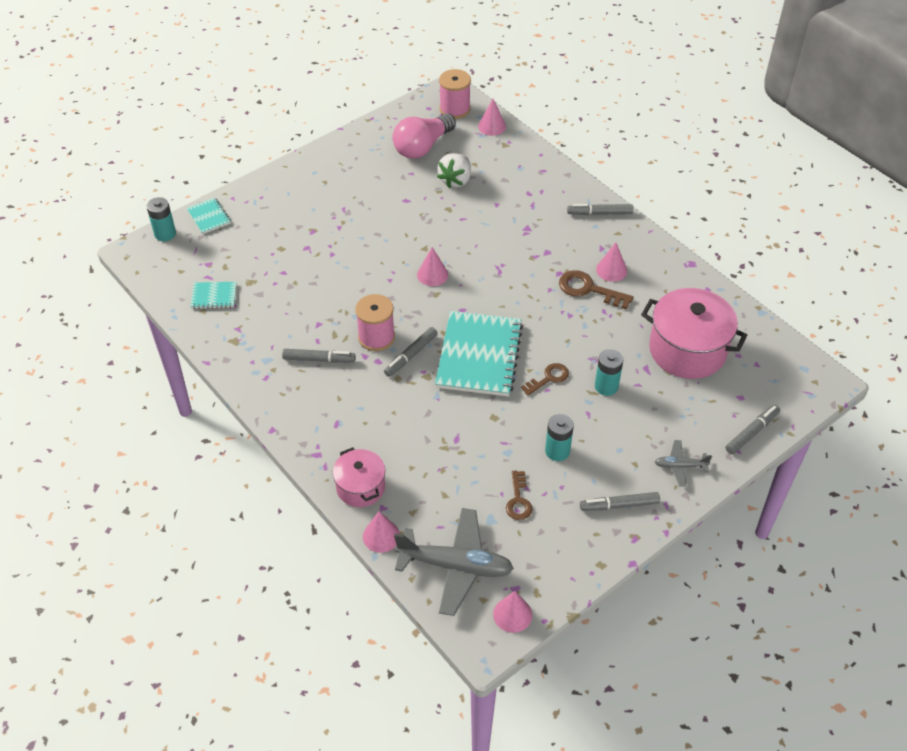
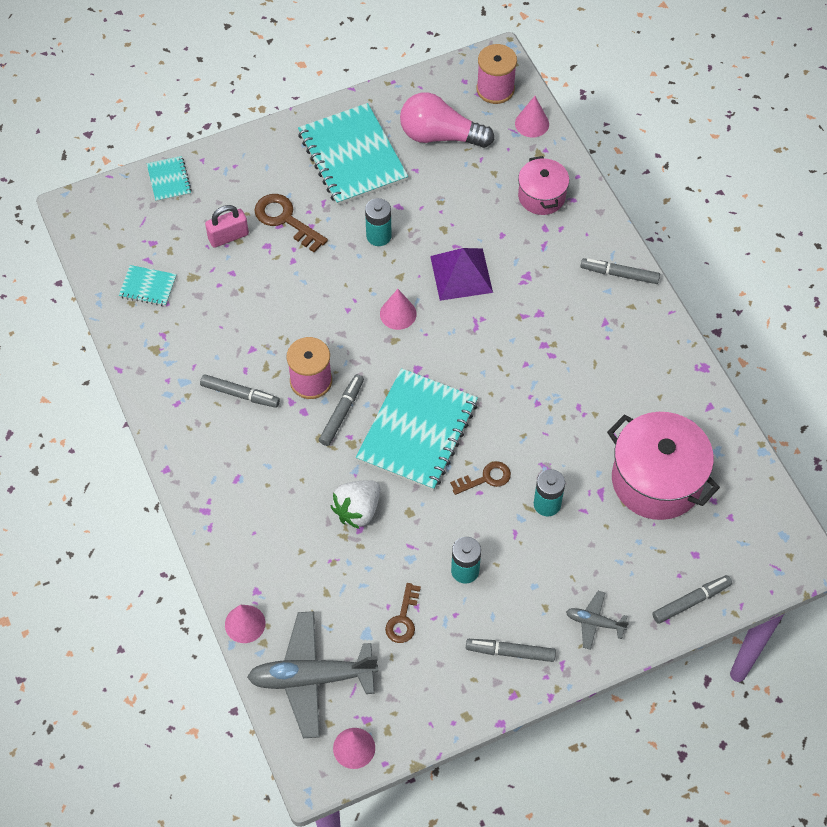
camera: 15 degrees right, 10 degrees up
(165, 234) = (115, 192): turquoise battery -> turquoise battery (378, 236)
(272, 247) = (228, 236): none -> pink padlock
(356, 173) = (352, 157): none -> turquoise notebook
(360, 487) = (240, 561): pink pot -> pink pot (541, 196)
(411, 355) = (342, 413): grey marker -> grey marker turned 150 degrees clockwise
(422, 147) = (440, 135): pink light bulb -> pink light bulb turned 45 degrees clockwise
(455, 180) = (464, 191): white strawberry -> white strawberry (357, 510)
(455, 566) = (312, 678): grey plane -> grey plane turned 150 degrees clockwise
(474, 237) = (461, 274): none -> purple pyramid
(589, 289) = (571, 375): brown key -> brown key (285, 220)
(611, 270) = (606, 354): pink cone -> none

